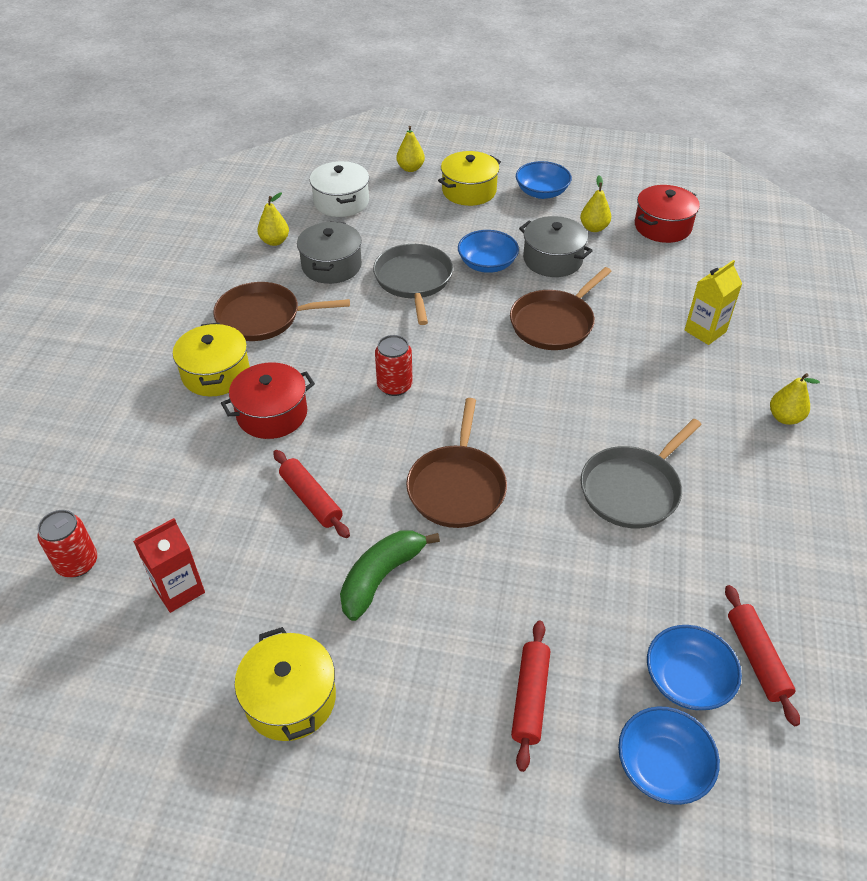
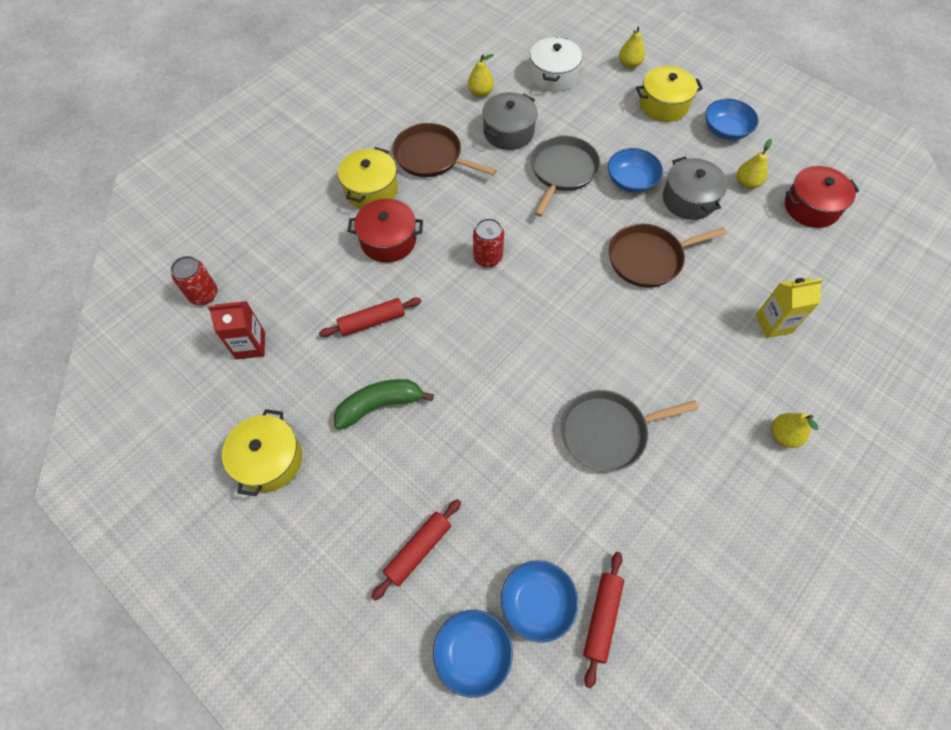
camera: 30 degrees right, 15 degrees up
(311, 499) = (372, 321): red rolling pin -> red rolling pin turned 75 degrees clockwise
(457, 487) = (477, 363): brown pan -> none

